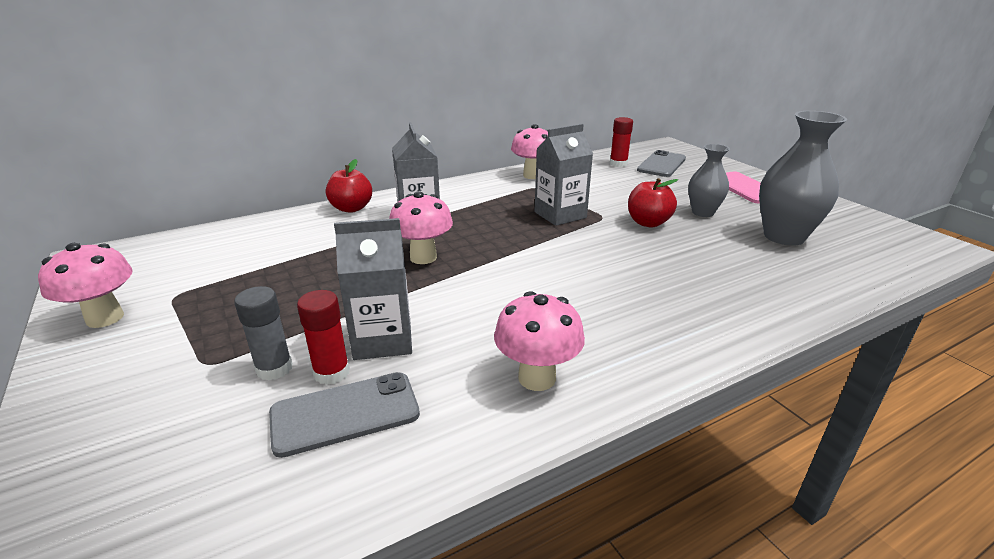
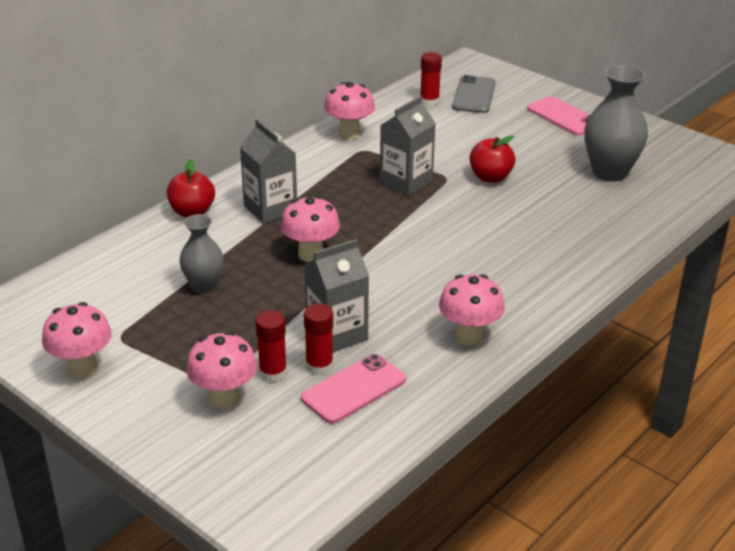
camera: 20 degrees left, 5 degrees up
(193, 386) = (224, 398): none -> pink mushroom
(274, 368) = (273, 373): grey glue stick -> red glue stick
(345, 413) = (354, 389): grey phone -> pink phone
(702, 212) = (534, 156): grey vase -> grey vase (204, 286)

